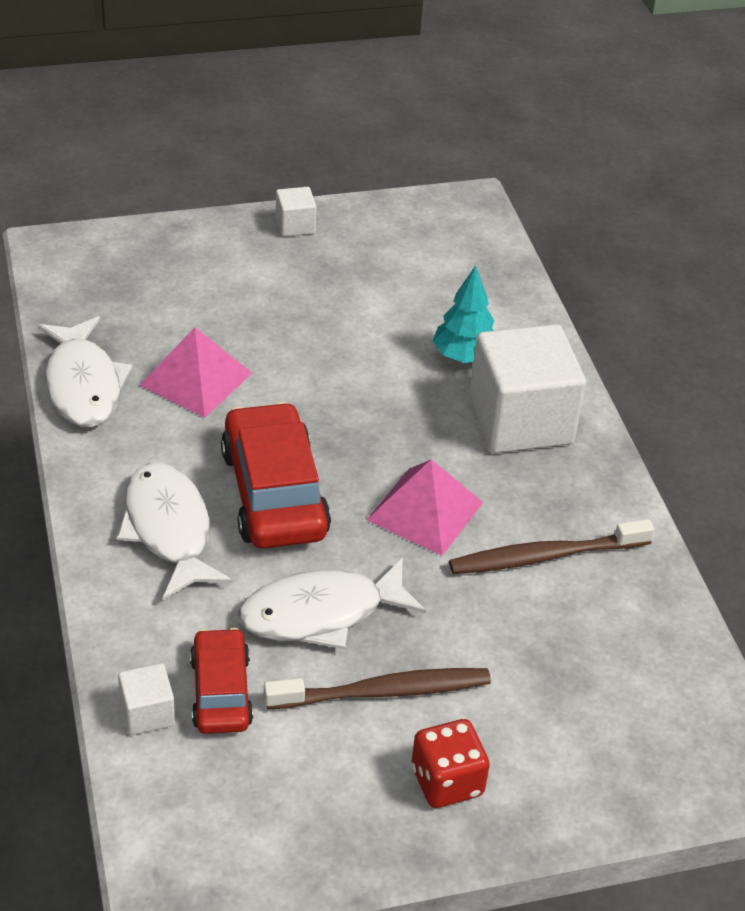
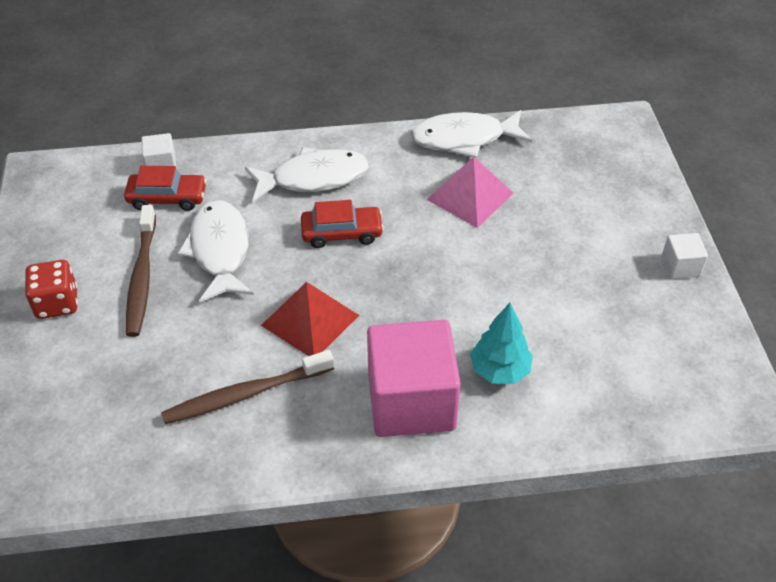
camera: 100 degrees right, 5 degrees up
(274, 493) = (342, 233): red car -> red car, size x0.60
(425, 510) = (310, 320): pink pyramid -> red pyramid
(520, 420) = (411, 401): white cube -> pink cube
(546, 556) = (246, 394): brown toothbrush -> brown toothbrush turned 105 degrees counterclockwise

